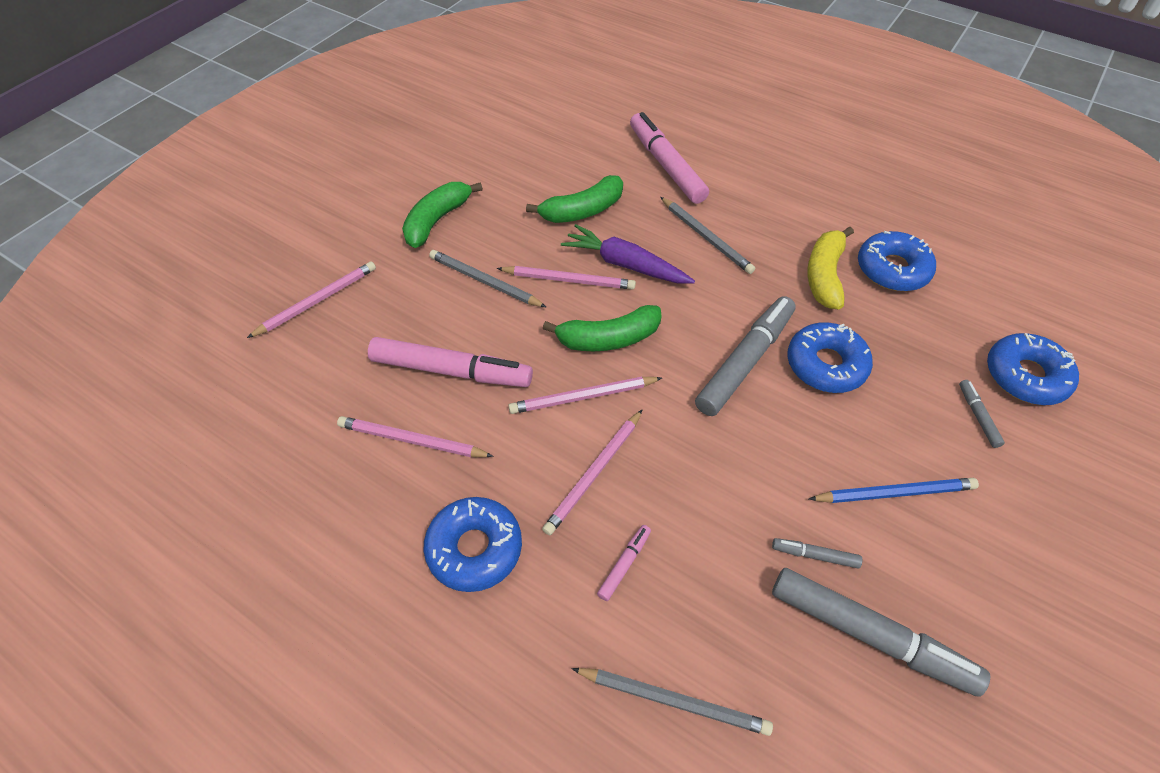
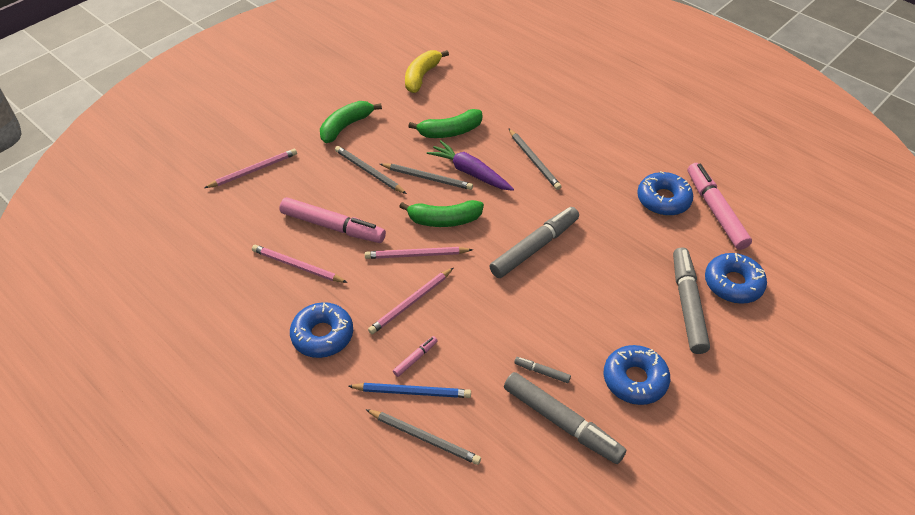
camera: 10 degrees right, 5 degrees down
(569, 280) = (427, 178): pink pencil -> grey pencil
(666, 165) = (520, 106): pink marker -> pink marker (715, 211)
(824, 275) = (611, 197): yellow banana -> yellow banana (422, 76)
(826, 365) = (591, 257): blue donut -> blue donut (635, 380)
(895, 492) = (610, 343): blue pencil -> blue pencil (412, 392)
(977, 416) = (687, 304): grey marker -> grey marker, size x2.26

